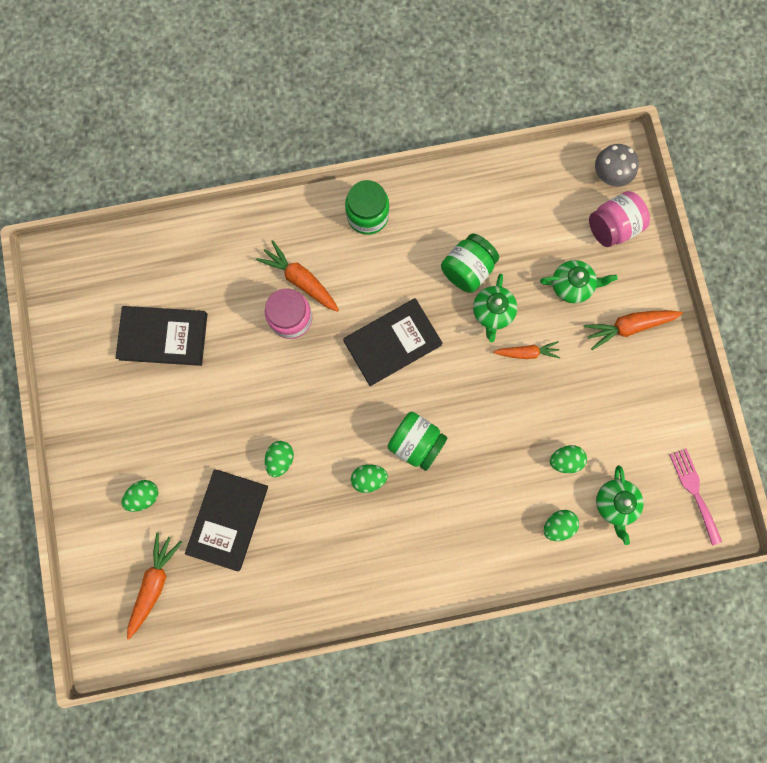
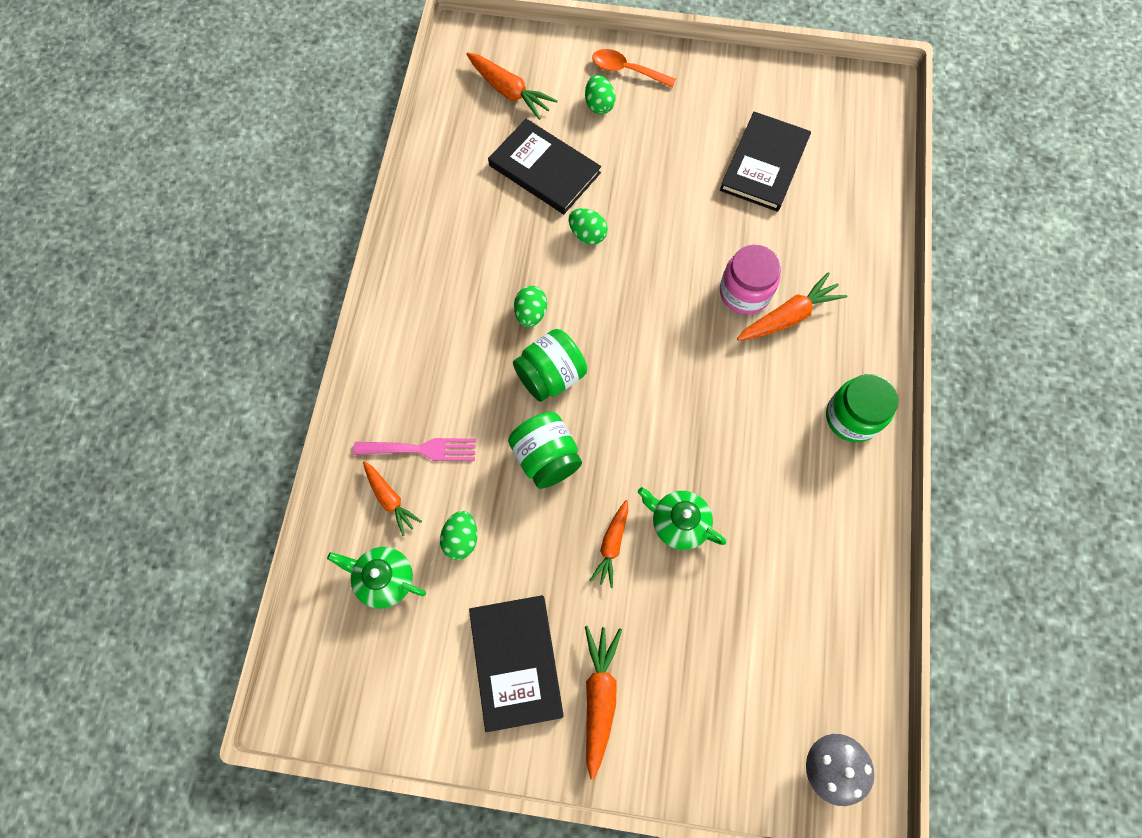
camera: 110 degrees right, 10 degrees down
(98, 484) = (626, 70): none -> orange spoon
(392, 343) = (679, 391): black book -> black book (515, 662)
(467, 270) = (744, 512): green jar -> green jar (546, 458)
(557, 525) = (390, 499): green egg -> orange carrot
(572, 285) = (681, 642): green teapot -> none
(612, 227) = (748, 735): pink jar -> none
(694, 492) = (352, 690): pink fork -> pink fork (421, 449)

